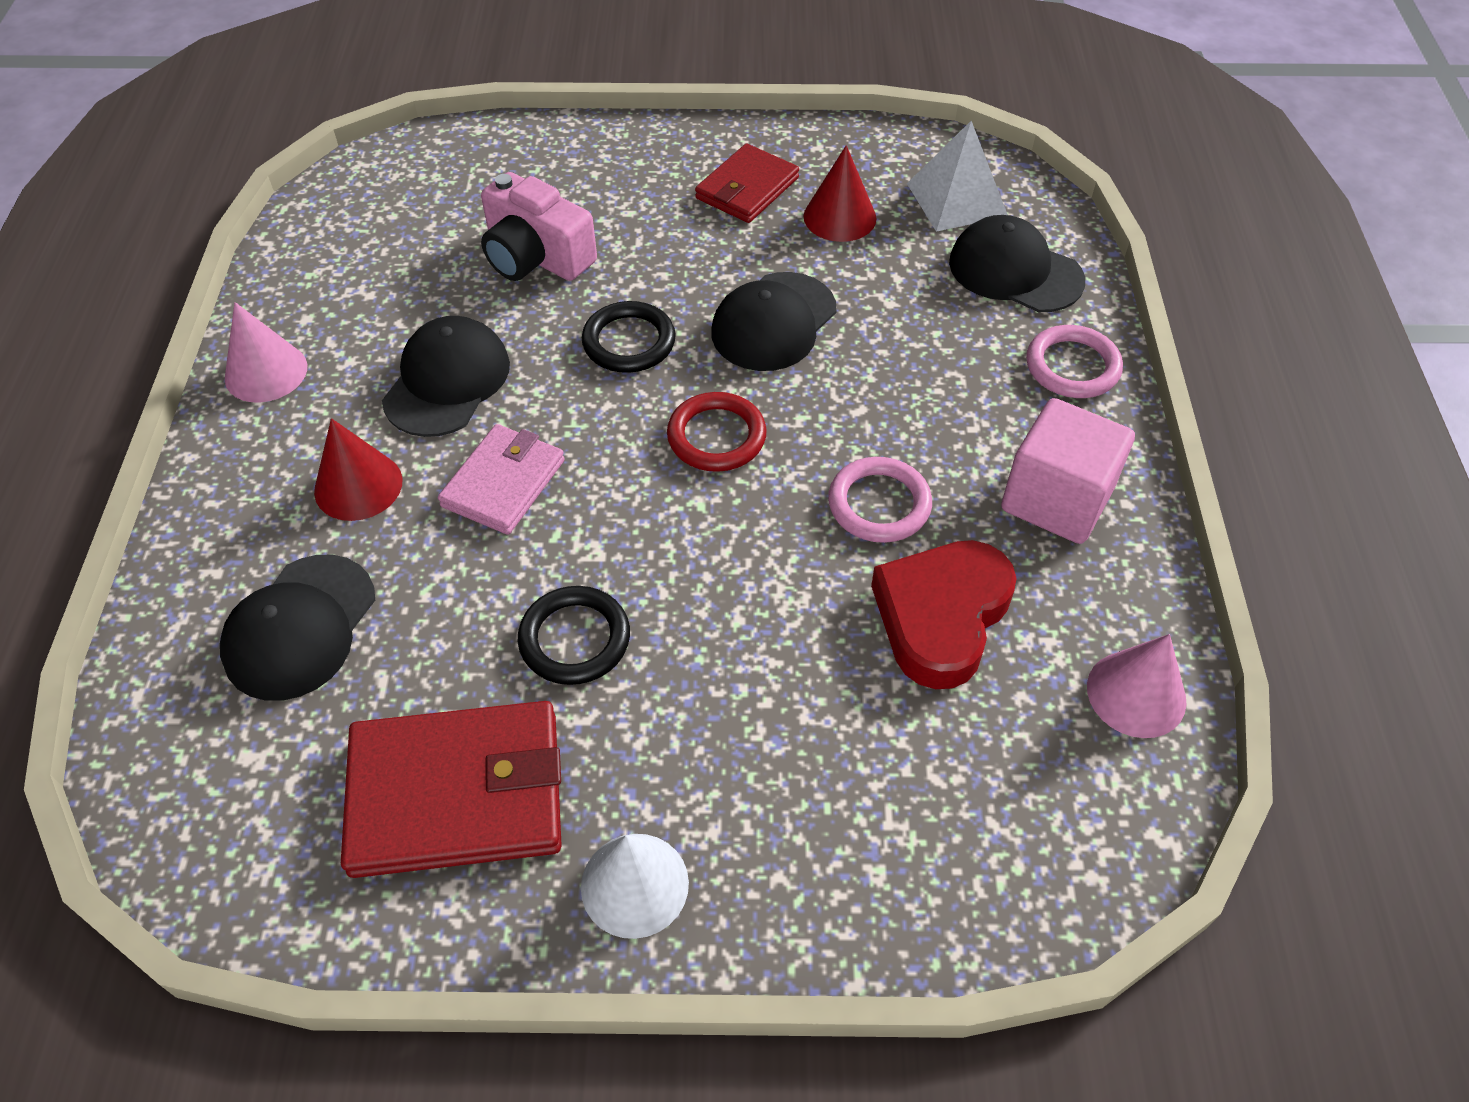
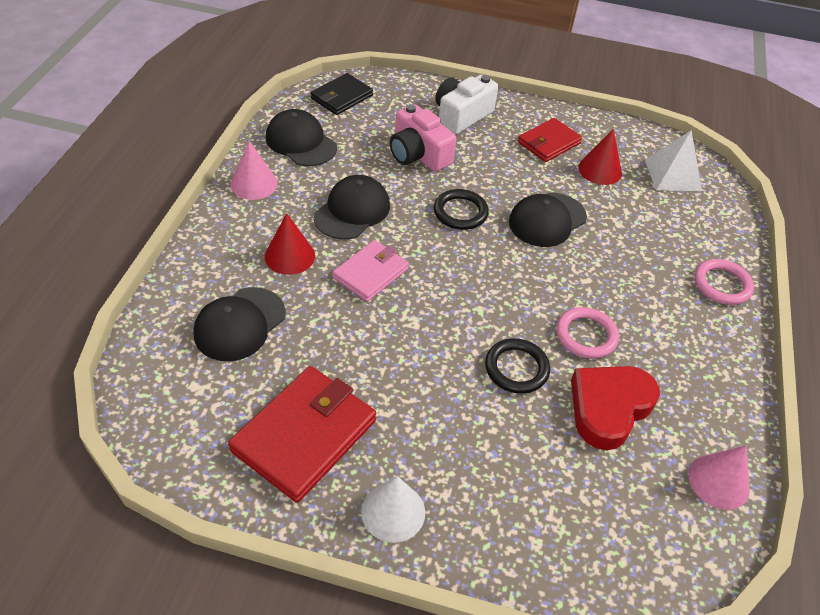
camera: 10 degrees right, 5 degrees down
(382, 183) = (341, 97): none -> black wallet
(457, 793) = (305, 435): red wallet -> red wallet turned 60 degrees counterclockwise
(575, 639) = (391, 368): black ring -> black ring (516, 368)
(593, 173) = (461, 116): none -> white camera
(716, 436) = (499, 276): red ring -> none
(1015, 271) = (699, 223): black cap -> black cap (301, 142)
(1056, 499) = (695, 358): pink cube -> none

